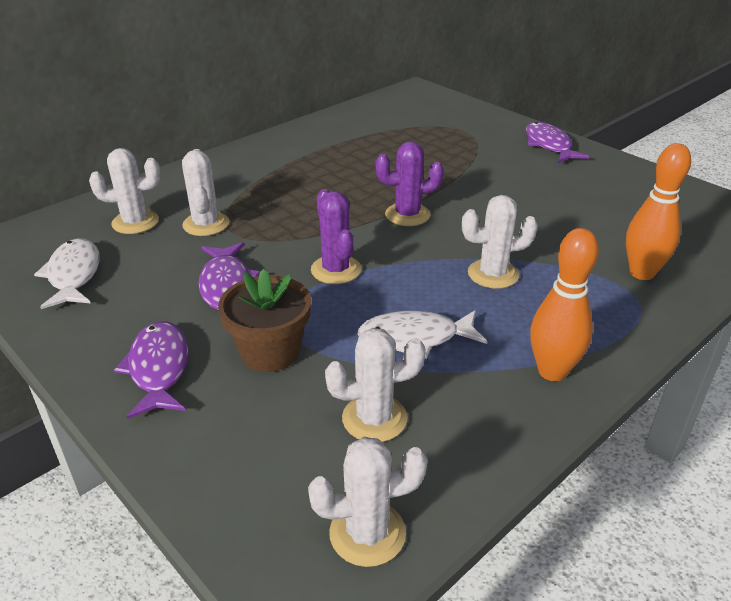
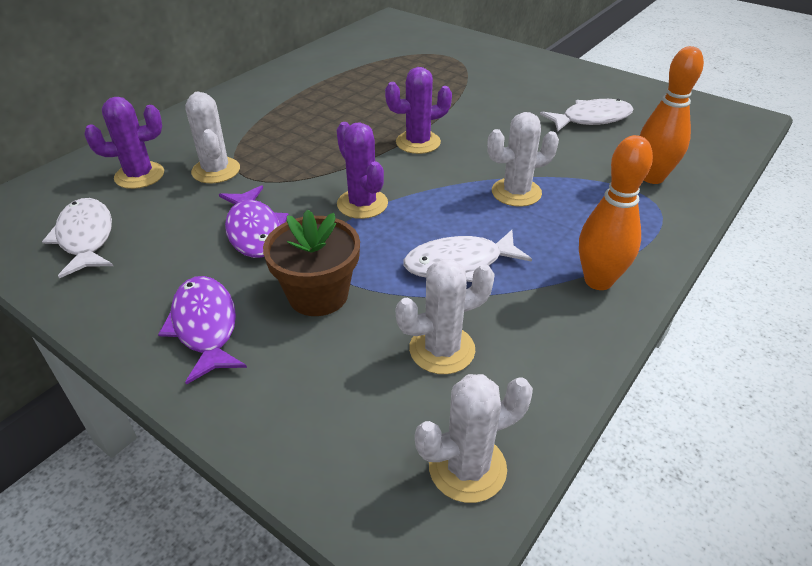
camera: 10 degrees left, 5 degrees up
(135, 222) = (139, 175): white cactus -> purple cactus
(549, 145) = (533, 64): purple fish -> none
(594, 207) = (591, 119): none -> white fish

